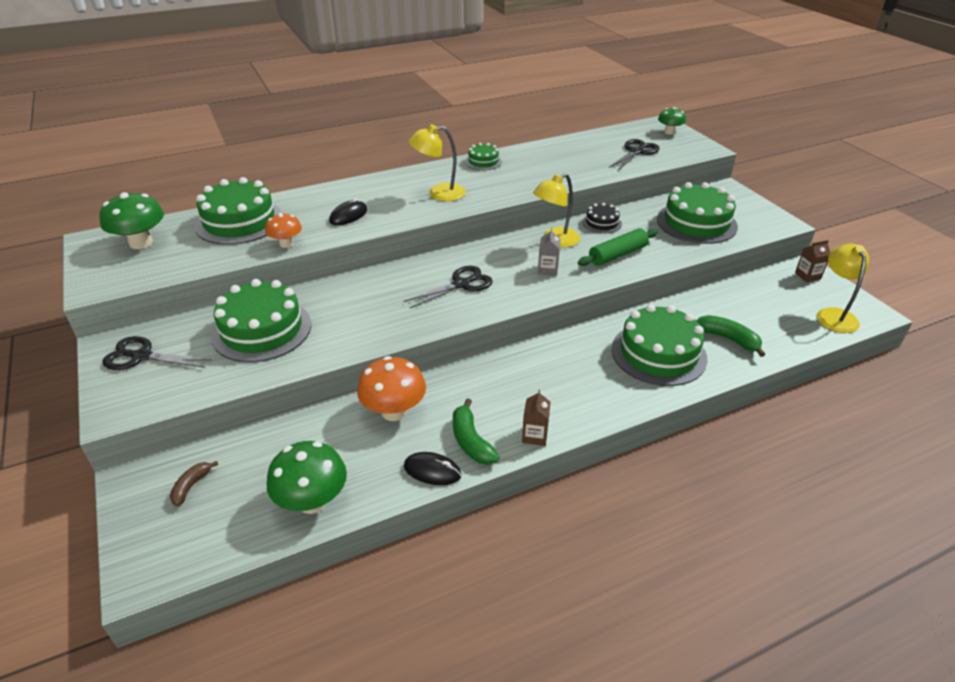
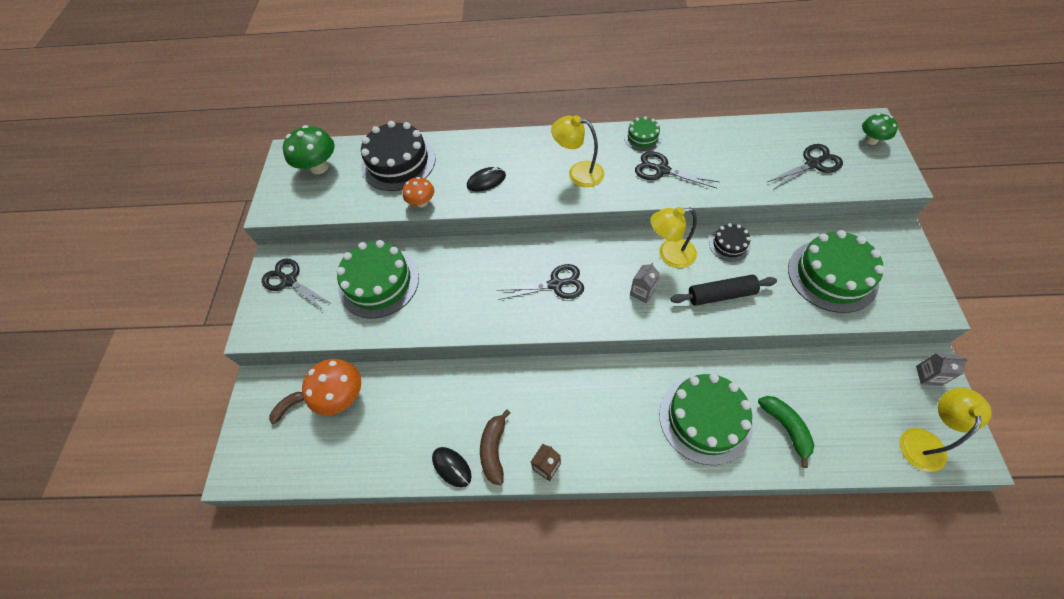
camera: 30 degrees right, 20 degrees up
(239, 222) = (398, 162): green cake -> black cake
(312, 501) = (358, 457): green mushroom -> none
(394, 411) = (451, 393): orange mushroom -> orange mushroom (342, 396)
(471, 441) = (494, 450): green banana -> brown banana
(515, 178) = (662, 170): none -> black scissors
(617, 255) = (721, 295): green rolling pin -> black rolling pin
(807, 276) = (928, 375): brown carton -> grey carton

